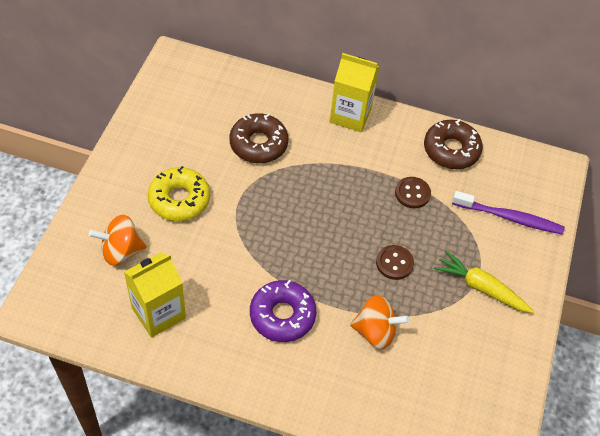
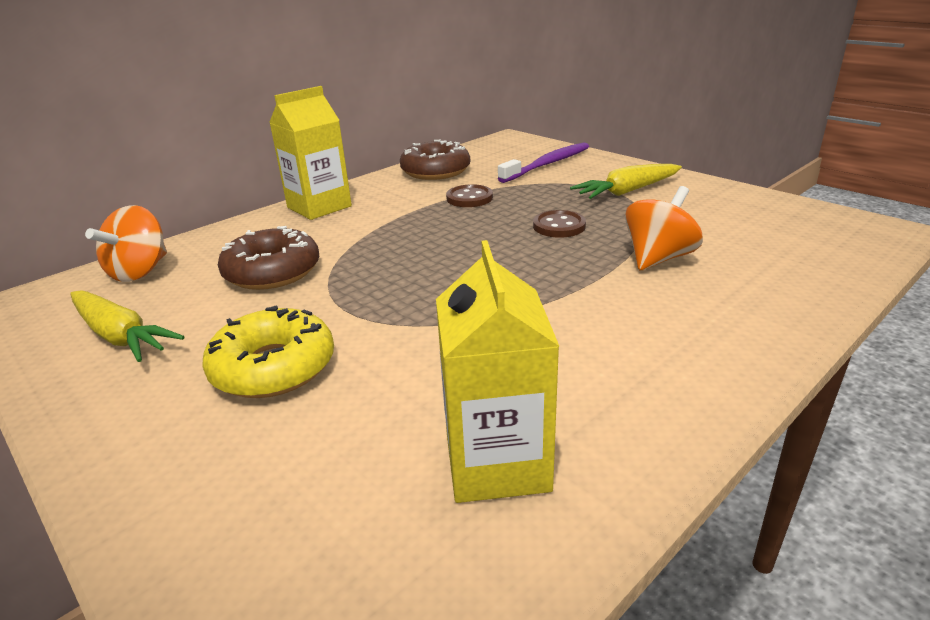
camera: 55 degrees left, 25 degrees down
(121, 251) = (300, 478): orange spinning top -> orange spinning top (140, 271)
(172, 123) = (120, 336): none -> yellow carrot
(282, 315) = (590, 321): purple donut -> none

